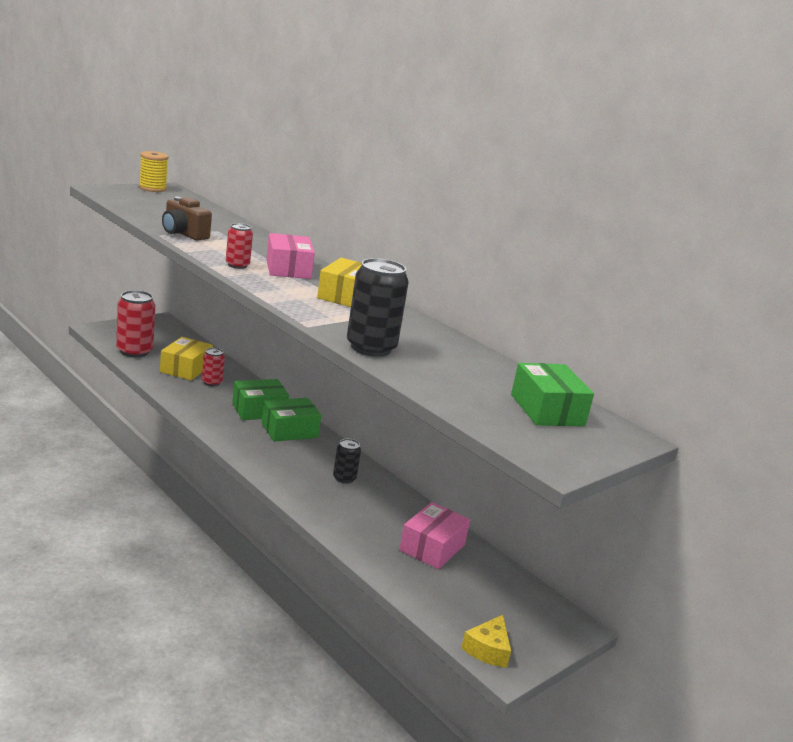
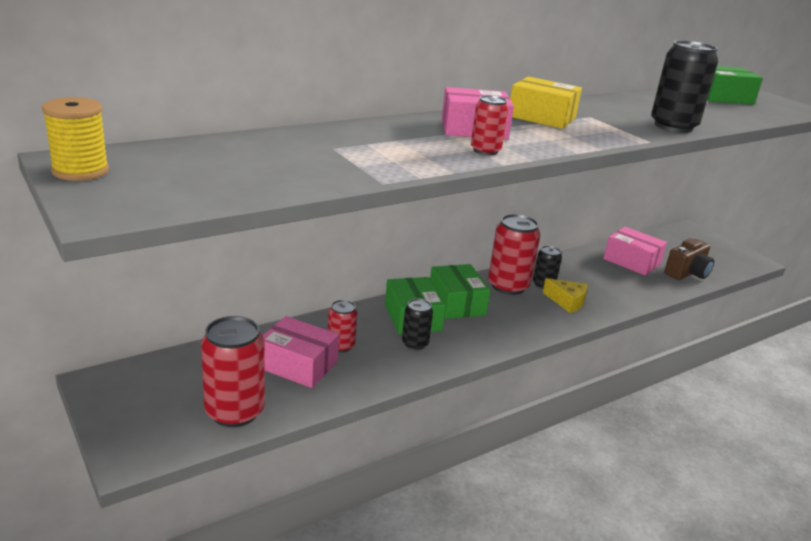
camera: 80 degrees left, 5 degrees up
(183, 233) = (366, 168): brown camera -> brown camera (687, 273)
(185, 368) = (298, 365): yellow box -> pink box
(220, 408) = (415, 344): none -> black can
(332, 458) = (508, 286): none -> red can
(488, 649) = (740, 262): yellow cheese -> yellow cheese (567, 301)

